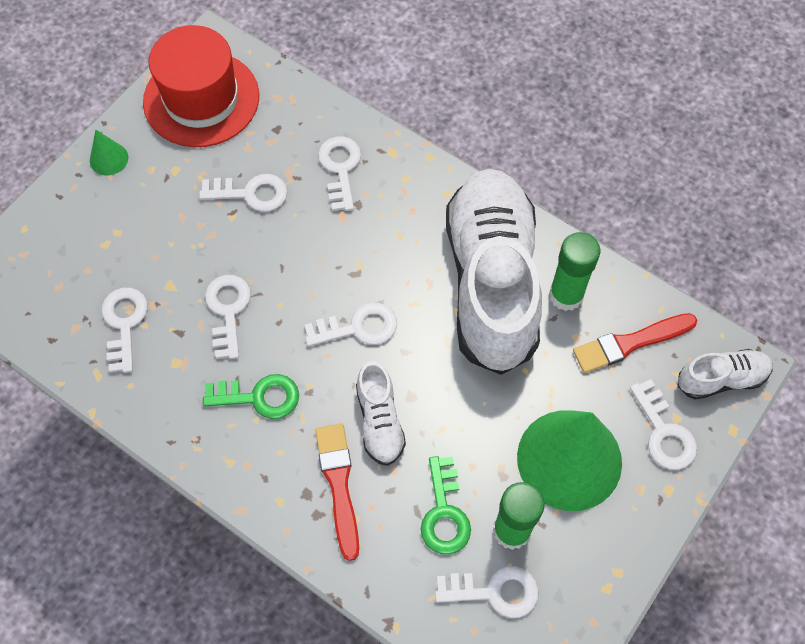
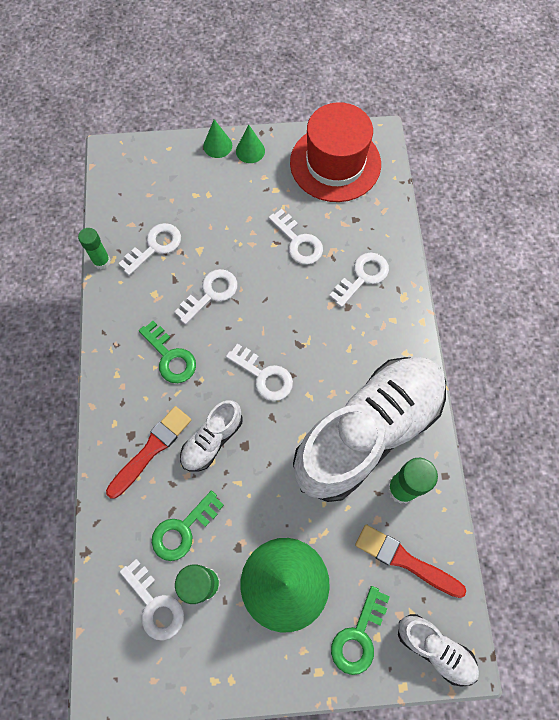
camera: 50 degrees right, 5 degrees up
(71, 182) = (217, 145): none -> green cone
(88, 386) = (102, 261): none -> green glue stick
(664, 432) = (358, 636): white key -> green key

